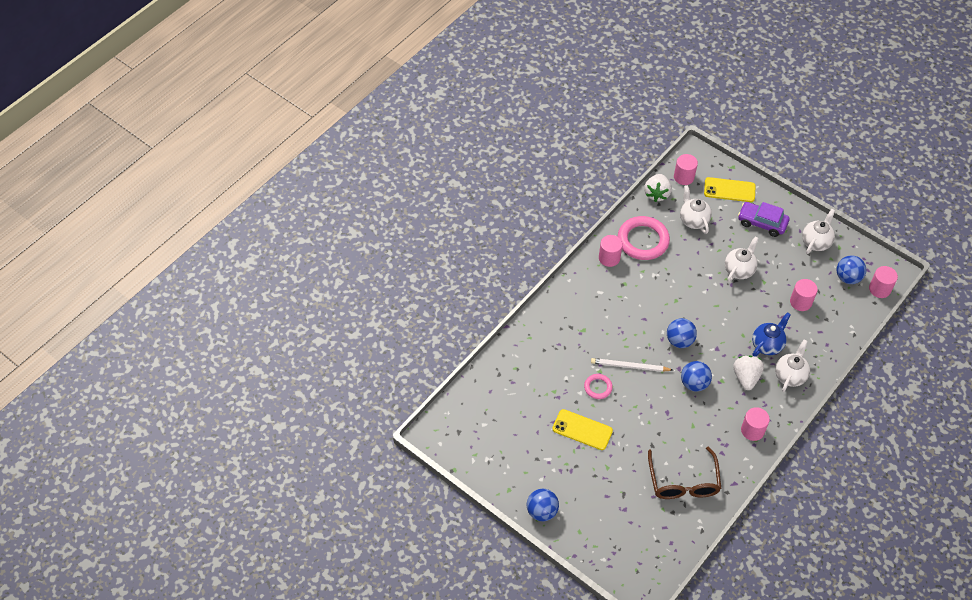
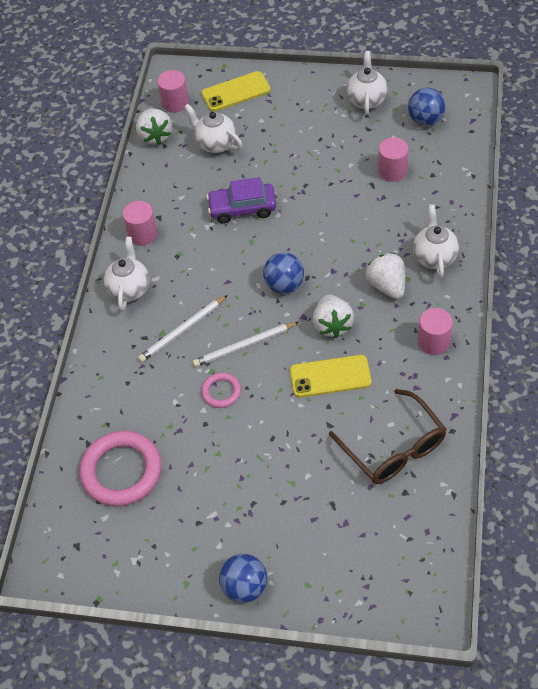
camera: 25 degrees left, 0 degrees up
(582, 430) = (233, 454): yellow phone -> yellow phone (330, 376)
(597, 335) = (182, 330): none -> white pencil
(643, 240) = (171, 194): pink ring -> pink ring (121, 471)
(694, 383) = (332, 325): blue ball -> white strawberry
(739, 270) = (302, 171): white teapot -> white teapot (129, 289)
(762, 223) = (294, 109): purple car -> purple car (242, 208)
(767, 345) = (386, 237): blue teapot -> none
(879, 289) = (467, 114): pink cylinder -> none

